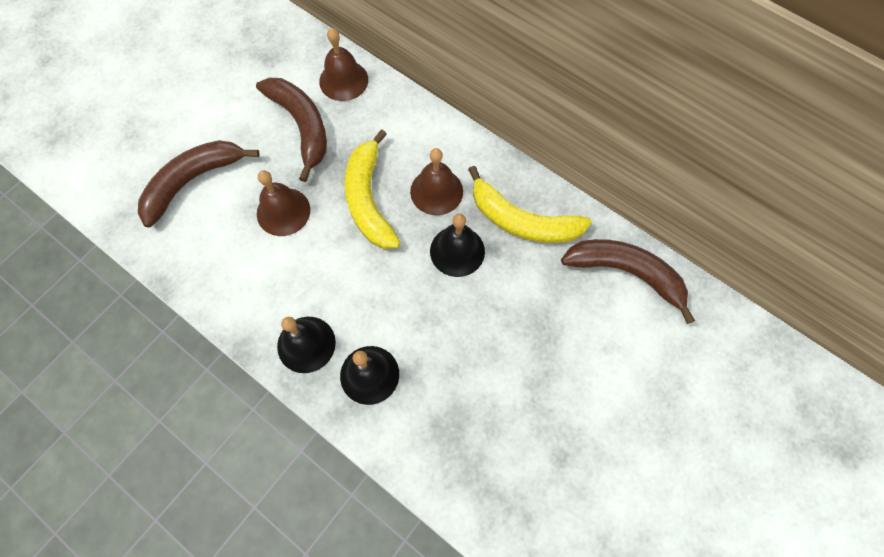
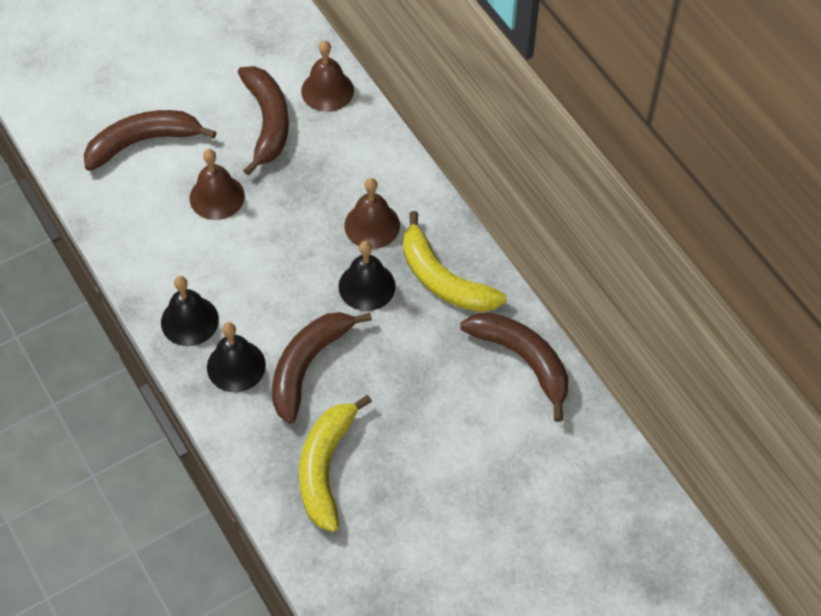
camera: 20 degrees right, 10 degrees down
(369, 199) = (303, 211): yellow banana -> yellow banana (325, 467)
(437, 349) = (308, 365): none -> brown banana

